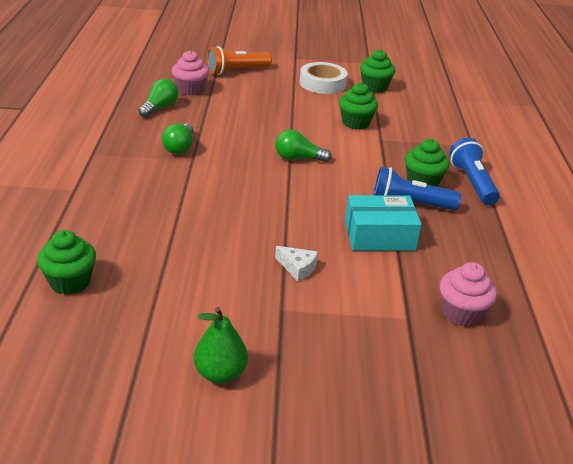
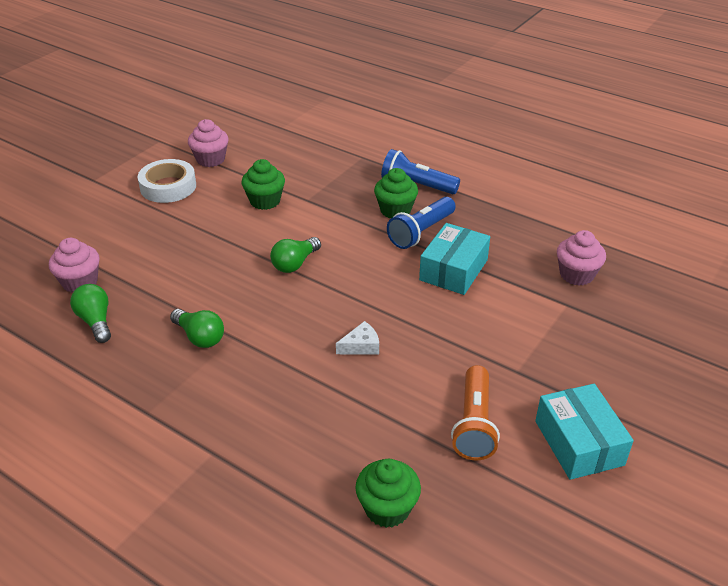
camera: 55 degrees left, 5 degrees up
(220, 373) = (579, 443): green pear -> turquoise box
(236, 71) = (75, 231): orange flashlight -> orange flashlight (474, 424)
(297, 268) = (466, 338): white cheese -> white cheese (361, 346)
(375, 87) = (210, 159): green cupcake -> pink cupcake

